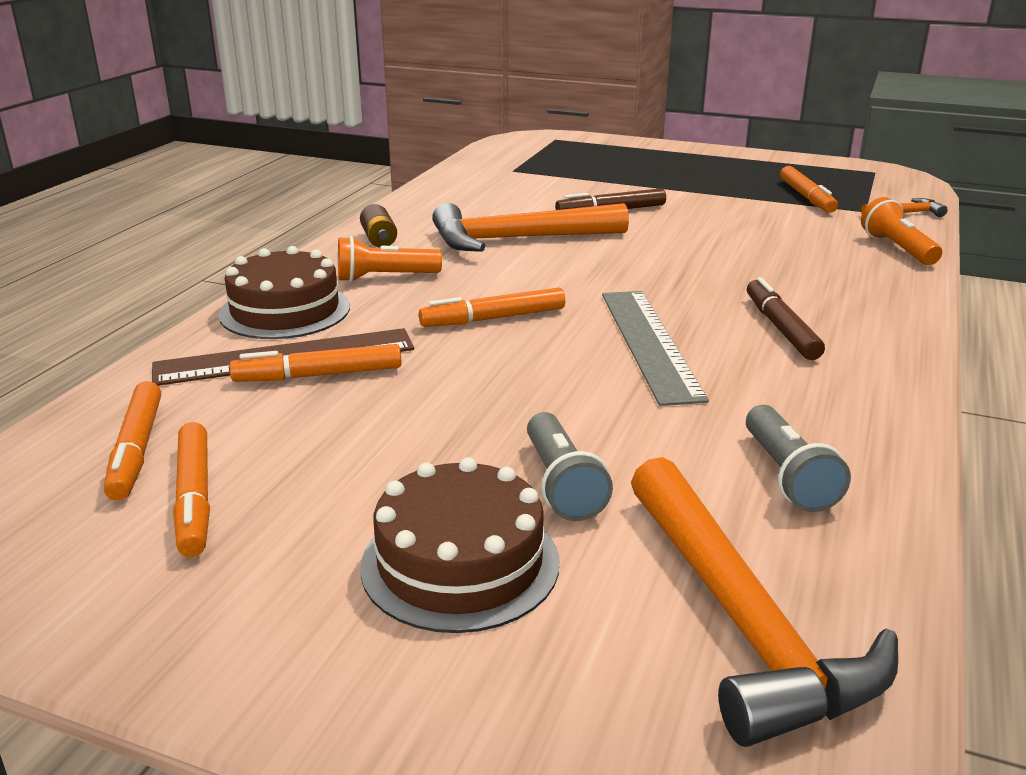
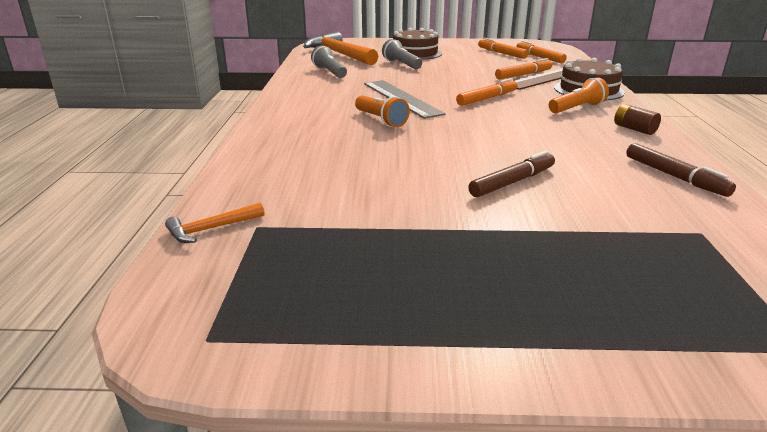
camera: 160 degrees right, 0 degrees up
(518, 239) = (545, 142): orange hammer -> none
(780, 328) = (337, 111): brown marker -> brown marker (674, 176)
(806, 197) = (322, 240): orange marker -> none
(897, 249) = (244, 177): orange flashlight -> orange flashlight (381, 120)

